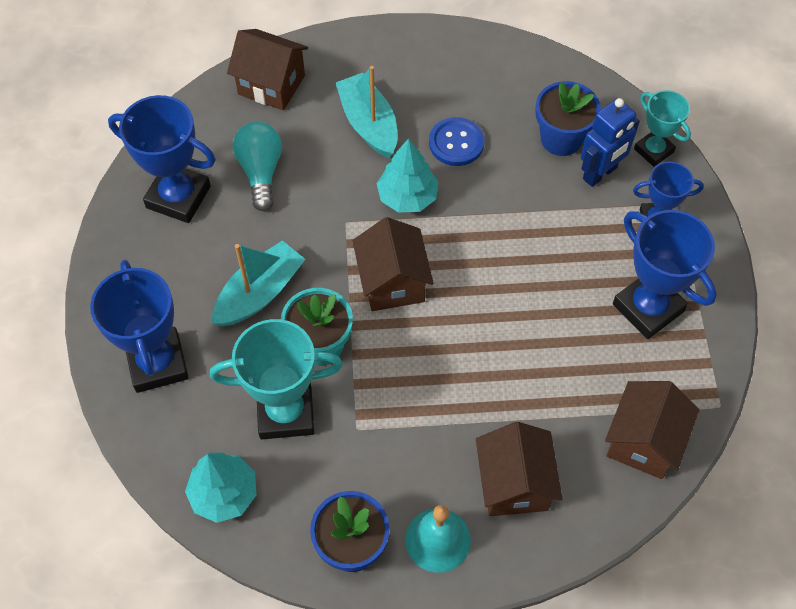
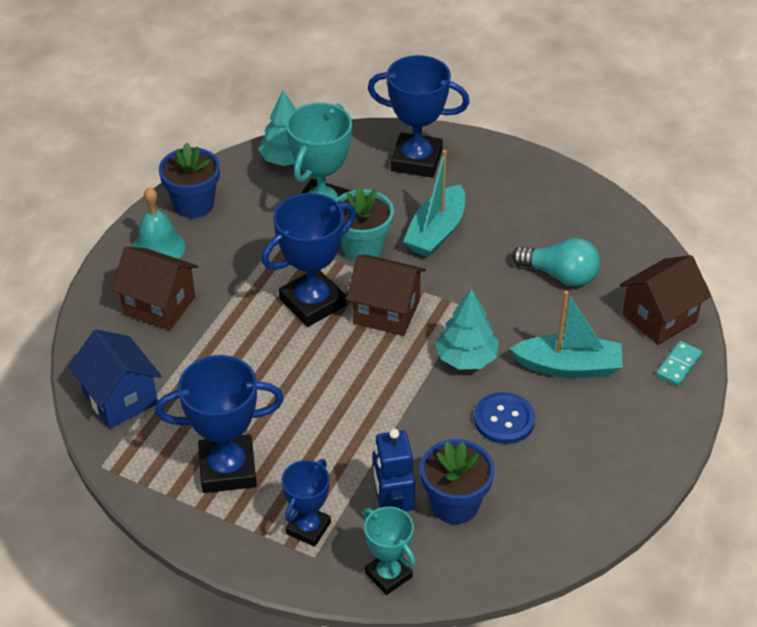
camera: 120 degrees right, 15 degrees down
(178, 197) = (566, 218): blue trophy -> blue trophy (312, 303)
(260, 293) = (436, 232): turquoise boat -> turquoise boat turned 45 degrees clockwise
(319, 55) = (678, 365): none -> turquoise domino
(643, 441) = (120, 398): brown house -> blue house
(653, 150) = (388, 575): turquoise trophy -> turquoise trophy turned 60 degrees clockwise

